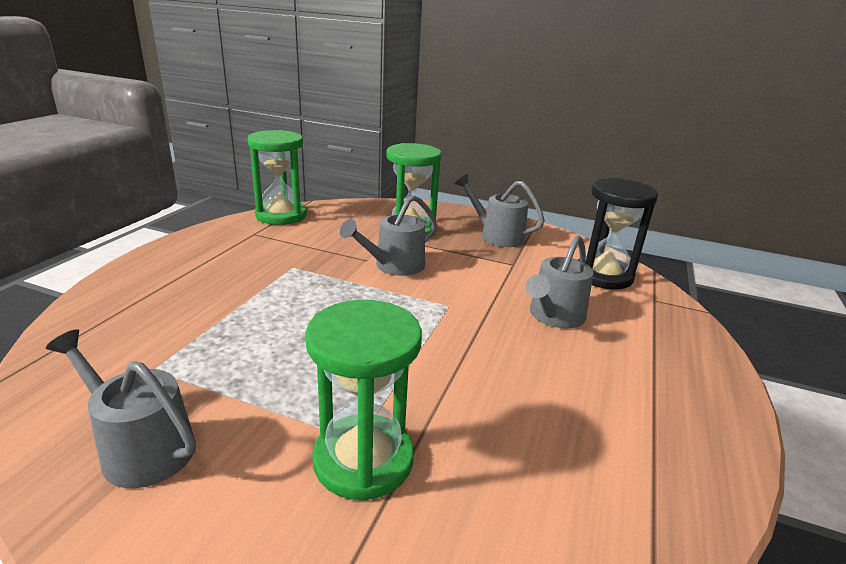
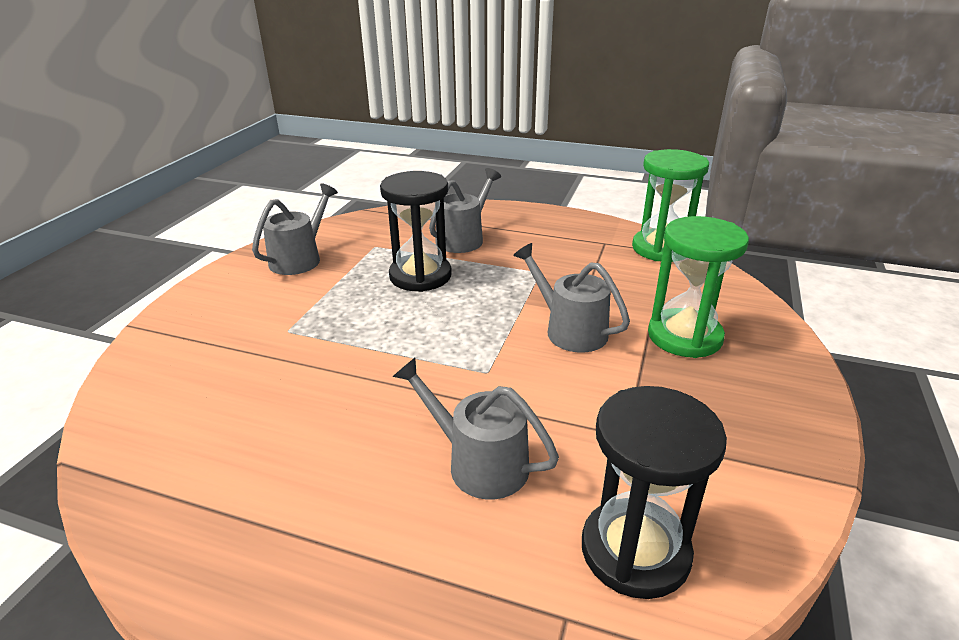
camera: 90 degrees right, 5 degrees up
(264, 333) = (420, 276): none -> black hourglass
(363, 459) = (265, 334): green hourglass -> none
(497, 236) = (727, 422): grey watering can -> grey watering can (463, 239)

